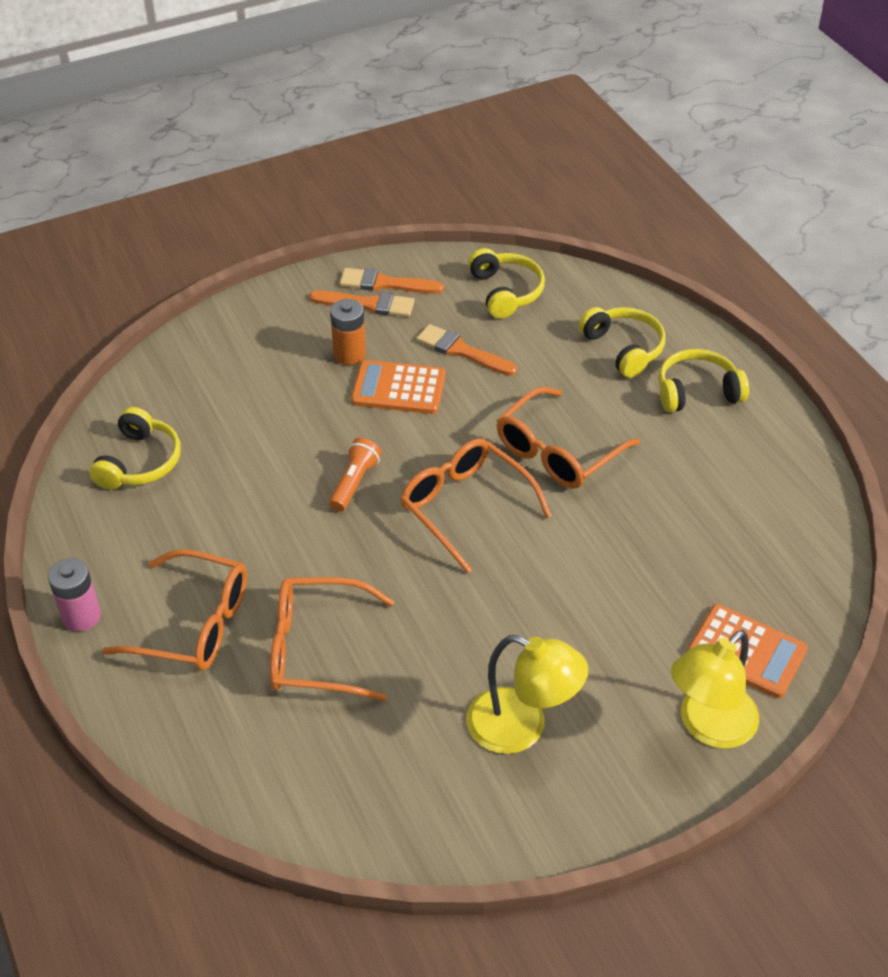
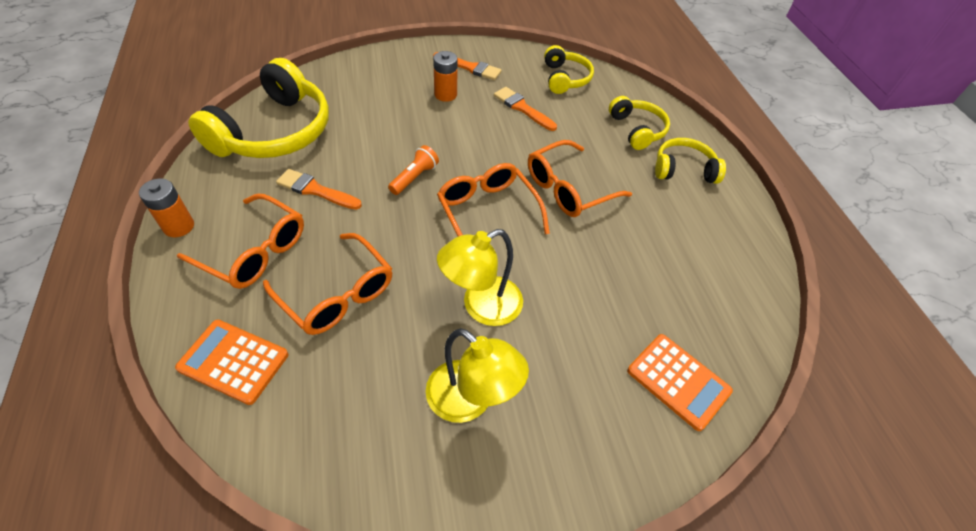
camera: 10 degrees right, 5 degrees up
(81, 616) = (179, 226): pink battery -> orange battery
(140, 462) = (275, 132): yellow headphones -> yellow headphones, size x1.87
(318, 649) = (336, 293): orange glasses -> orange glasses turned 150 degrees counterclockwise
(385, 283) = (486, 58): orange brush -> orange brush (315, 190)
(398, 388) = (470, 122): orange calculator -> orange calculator (233, 361)
(708, 726) = (629, 442): yellow lamp -> yellow lamp (481, 306)

